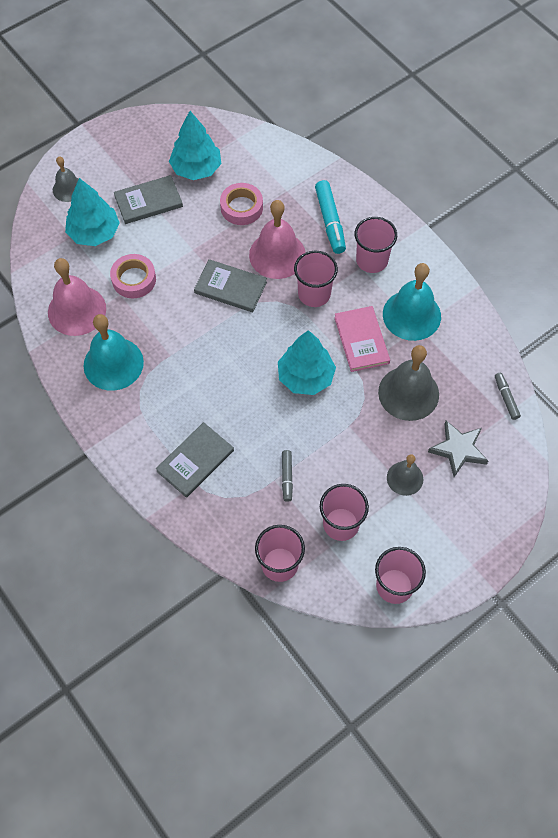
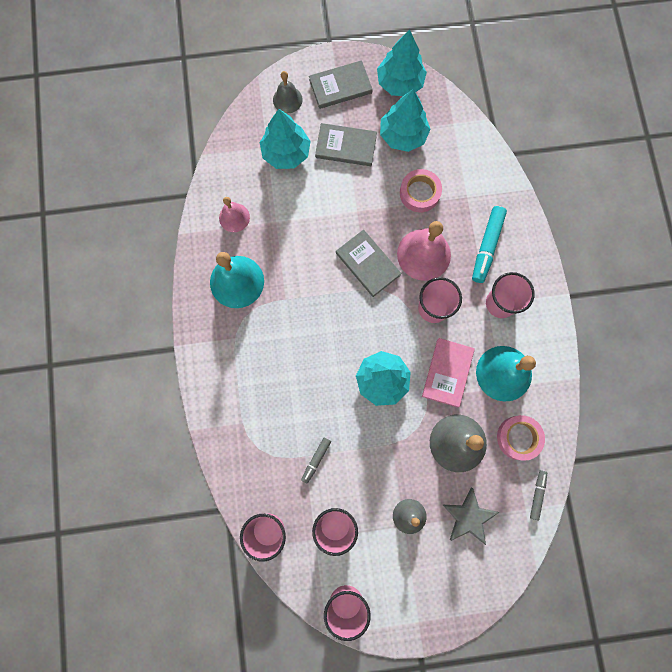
camera: 30 degrees right, 15 degrees up
(77, 310) = (234, 217): pink bell -> pink bell, size x0.58
(134, 279) = (294, 213): pink tape -> pink tape (518, 437)
(167, 128) = (400, 83): none -> turquoise tree
(195, 461) = (253, 403): grey book -> grey book (340, 86)

